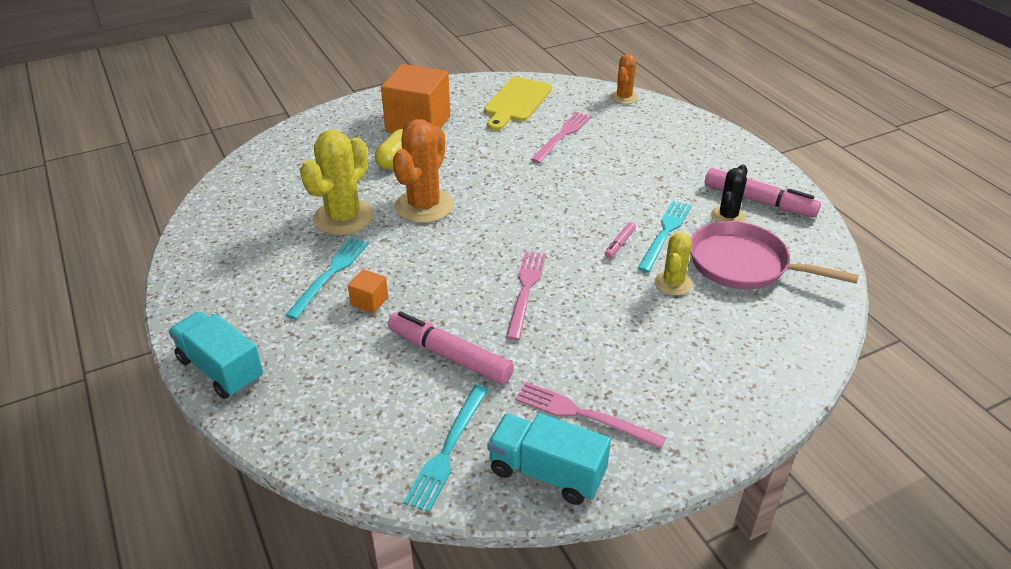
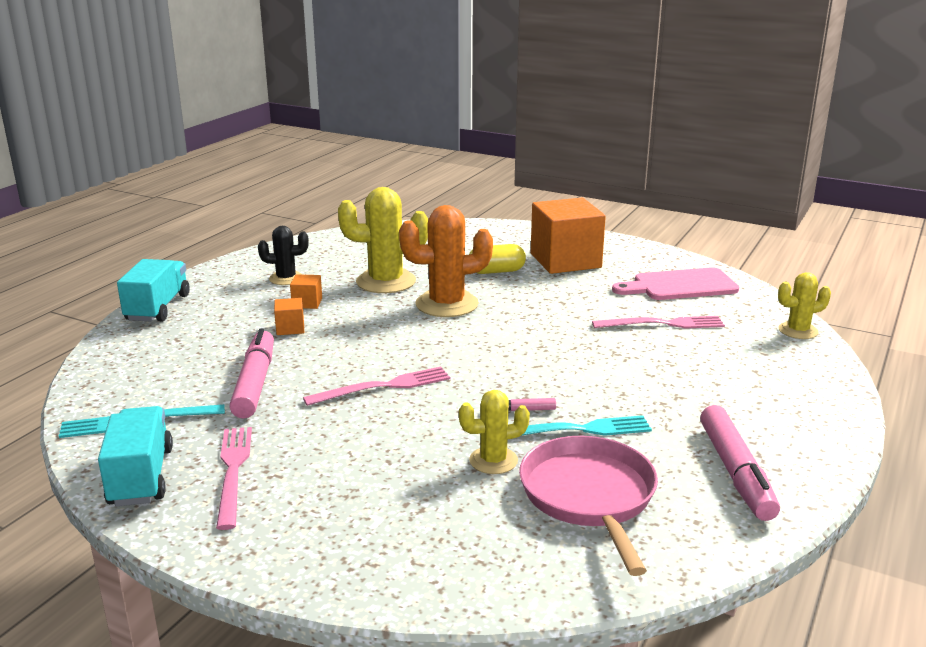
camera: 55 degrees right, 15 degrees down
(330, 274) = (307, 303): turquoise fork -> orange cube
(516, 102) = (680, 285): yellow cutting board -> pink cutting board
(624, 97) = (798, 331): orange cactus -> yellow cactus
(728, 216) = (670, 460): black cactus -> black cactus (286, 278)

